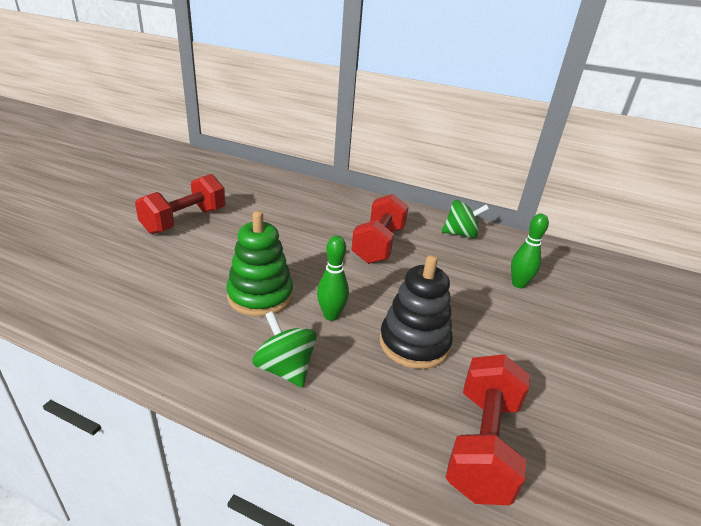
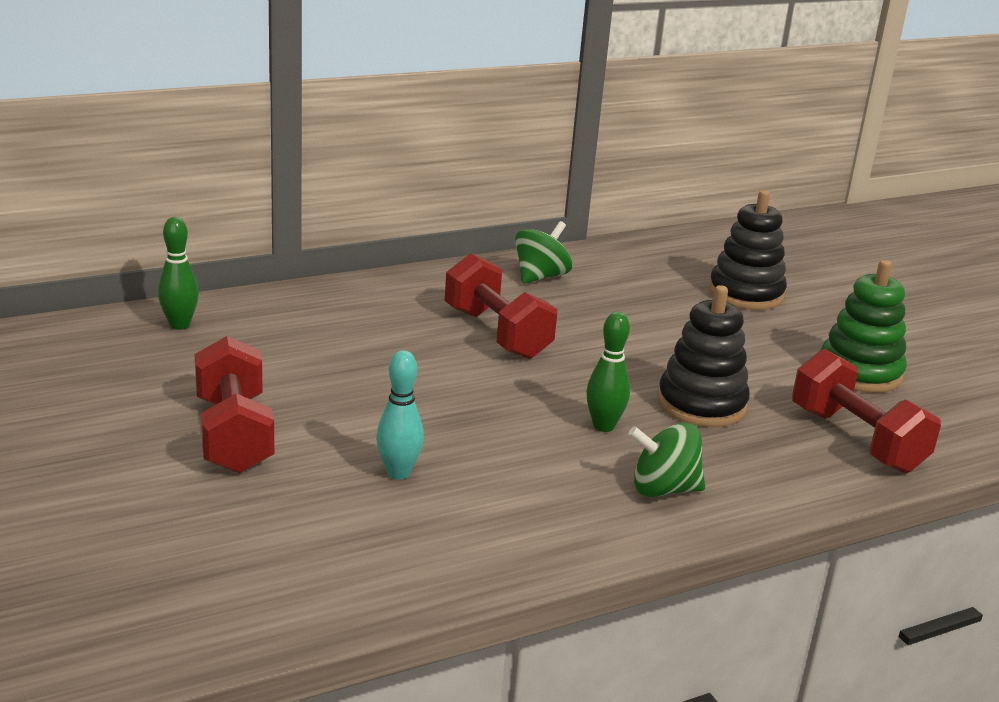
camera: 50 degrees left, 5 degrees down
(197, 271) = (398, 473): none -> turquoise bowling pin
(260, 296) = (512, 452): green stacking toy -> green stacking toy (859, 372)
(518, 284) = (673, 302): green bowling pin -> green bowling pin (179, 325)
(586, 307) = (746, 294): none -> black stacking toy

